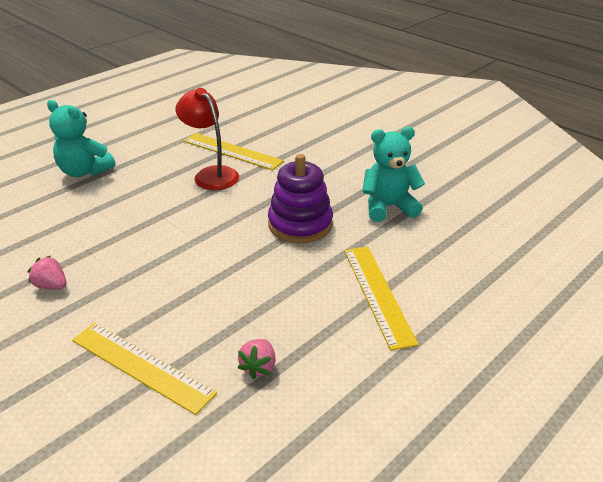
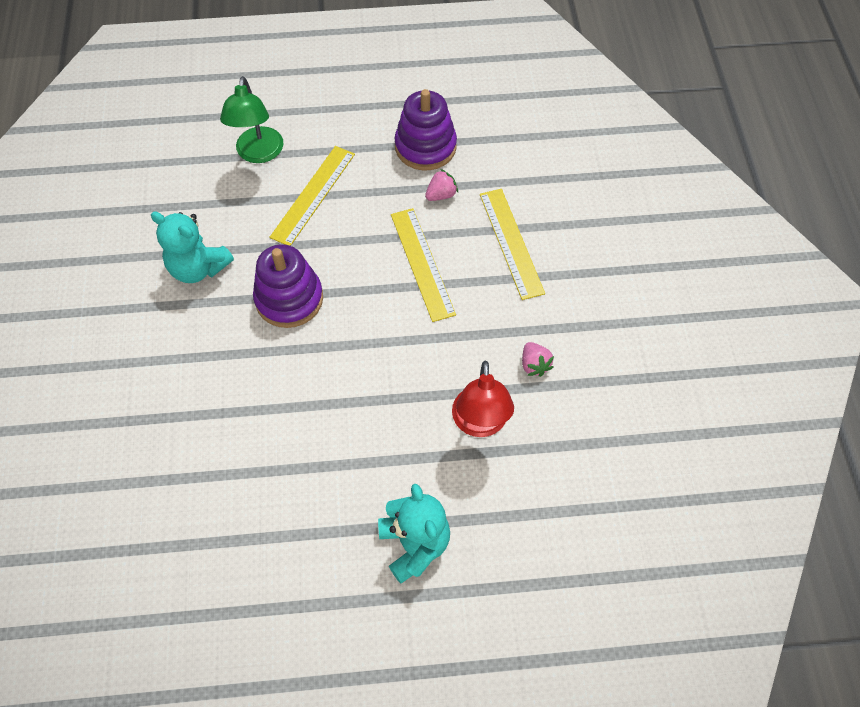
camera: 140 degrees left, 25 degrees up
(211, 174) = (294, 434): red lamp -> red lamp (480, 424)
(232, 151) = (235, 465): yellow ruler -> yellow ruler (422, 263)
(329, 407) = (425, 147): none -> purple stacking toy
(471, 296) = (258, 154): none -> green lamp

